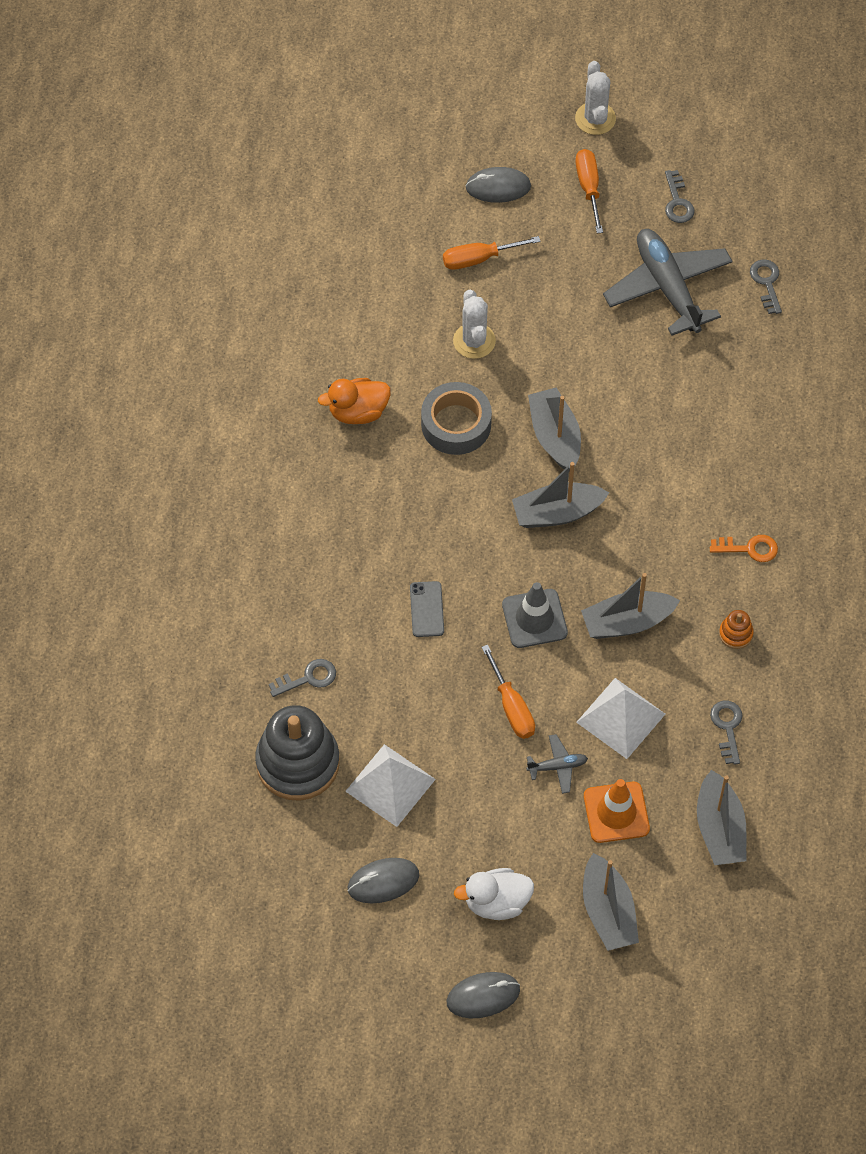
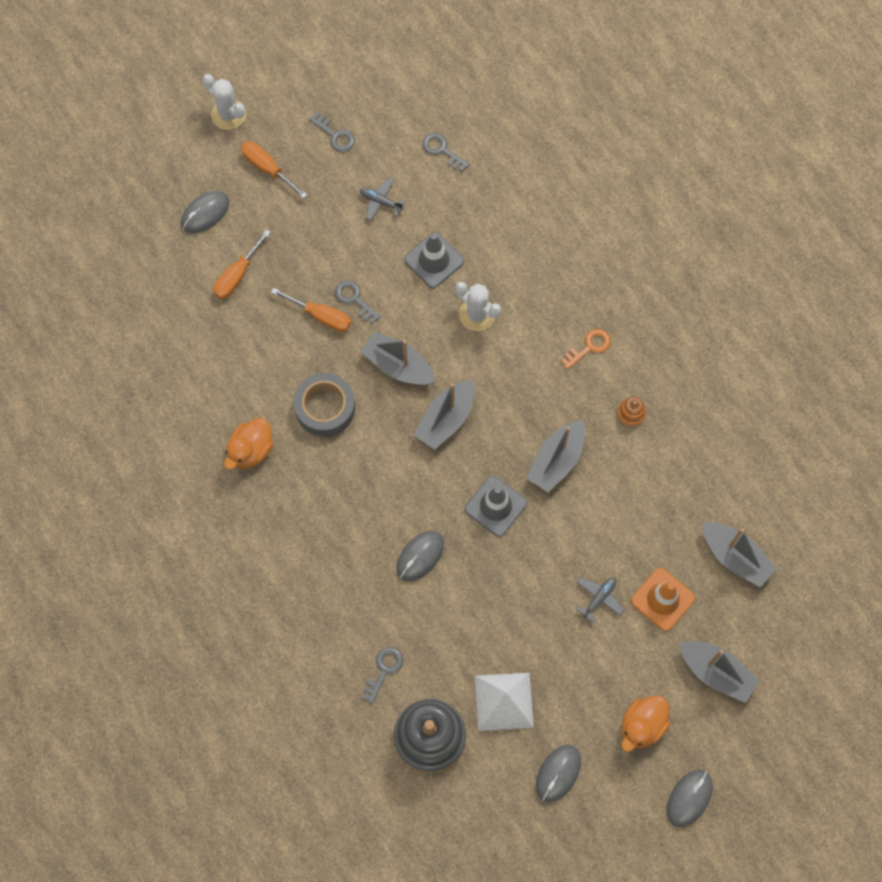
camera: 40 degrees left, 10 degrees up
(427, 609) = (420, 556): grey phone -> grey mouse
(474, 341) = (285, 338): white cactus -> white cactus (477, 314)
(496, 902) = (642, 726): white duck -> orange duck
(511, 707) = (534, 580): orange screwdriver -> orange screwdriver (321, 316)
(621, 718) = (609, 531): white pyramid -> none
(668, 287) = (381, 202): grey plane -> grey plane, size x0.44
(671, 371) = (434, 260): none -> grey traffic cone
(727, 727) = (680, 483): grey key -> grey key (354, 299)

